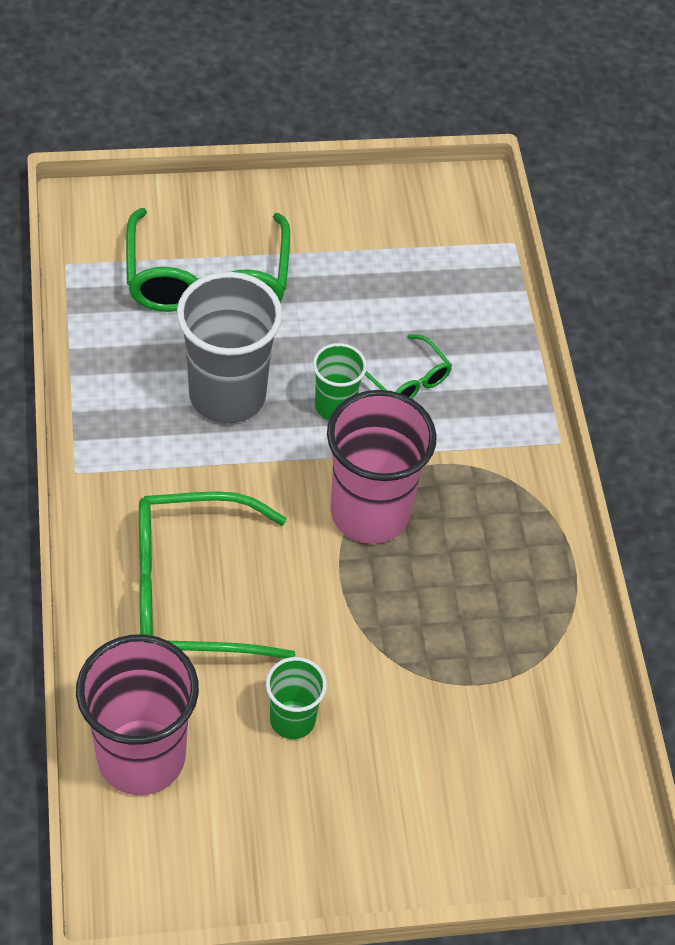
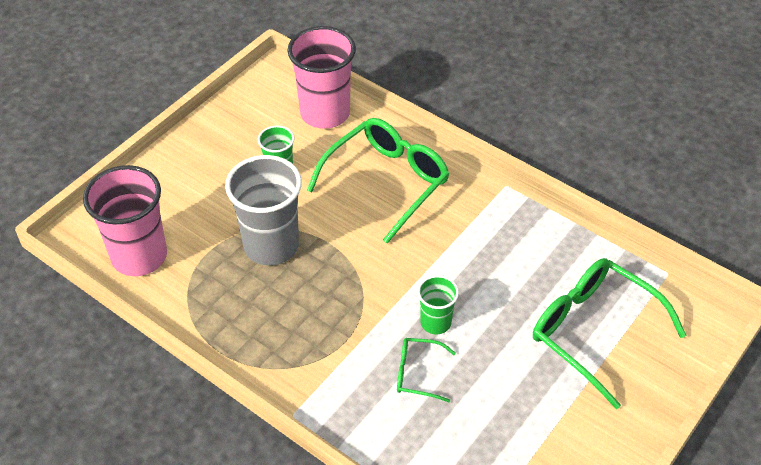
camera: 140 degrees right, 5 degrees down
(227, 395) = (494, 279): grey cup -> grey cup (271, 245)
(370, 512) = (350, 284): pink cup -> pink cup (139, 256)

